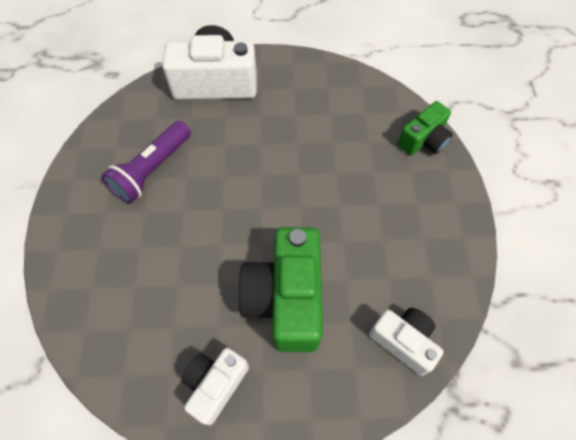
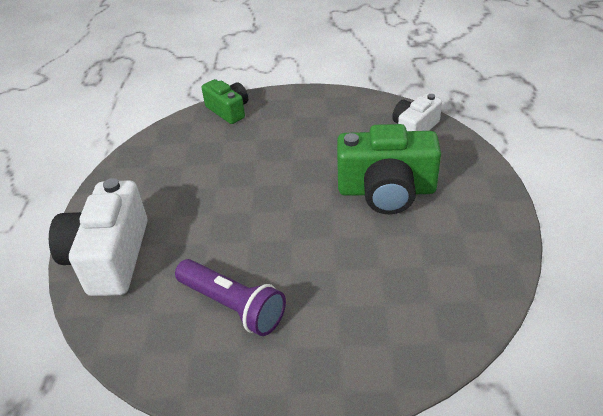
camera: 85 degrees left, 20 degrees down
(215, 384) = (472, 231): white camera -> none

